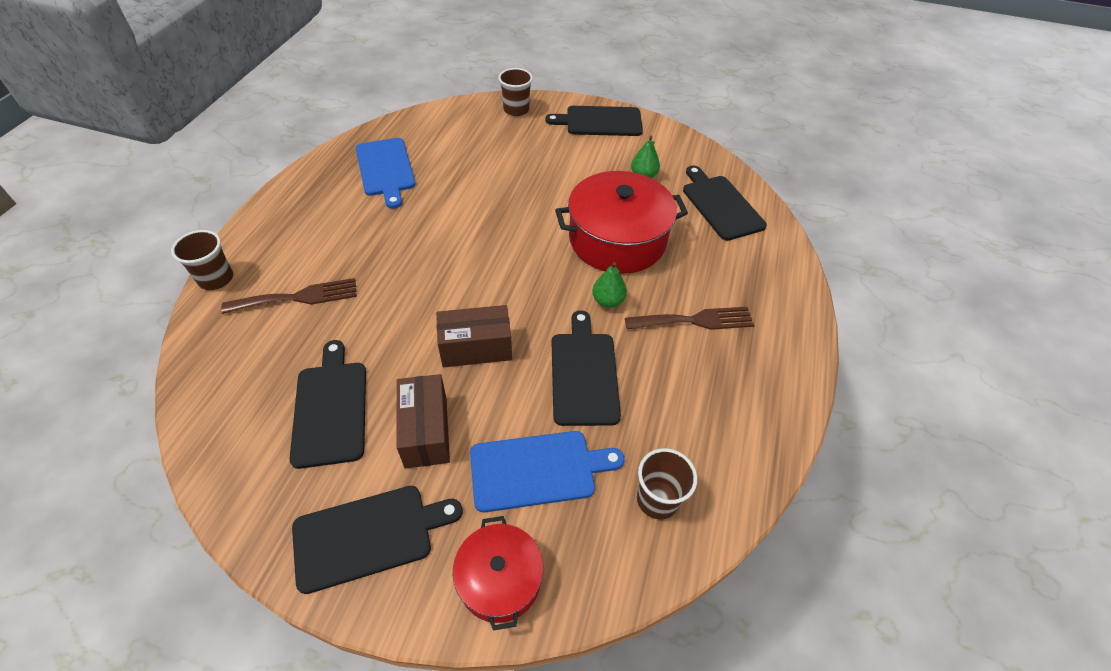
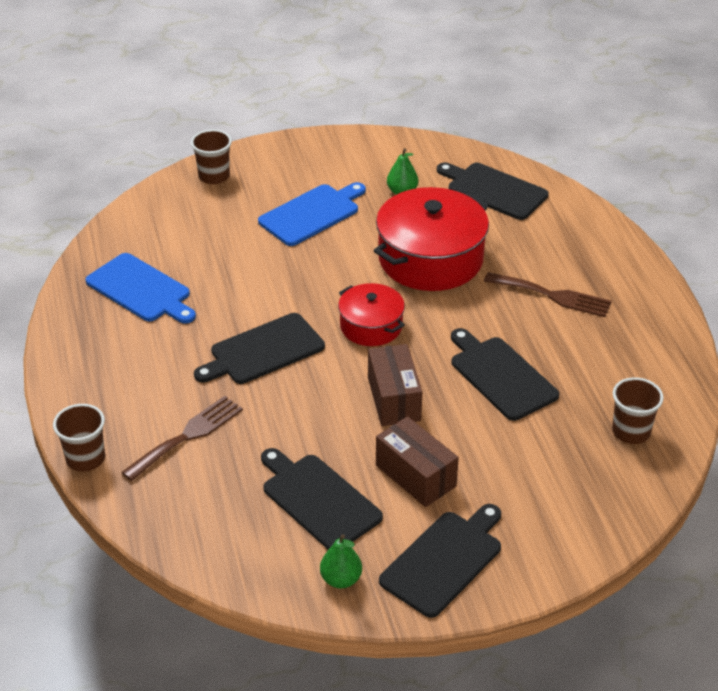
camera: 30 degrees left, 10 degrees down
(476, 348) = (394, 399): brown box -> brown box turned 60 degrees counterclockwise
(499, 579) = (566, 534): red pot -> red pot (371, 326)
(538, 470) = (528, 457): blue cutting board -> blue cutting board (312, 214)
(600, 121) = (311, 155): black cutting board -> black cutting board (263, 351)
(608, 301) = (469, 312): green pear -> green pear (341, 579)
(695, 320) = (553, 296): brown fork -> brown fork turned 60 degrees clockwise

